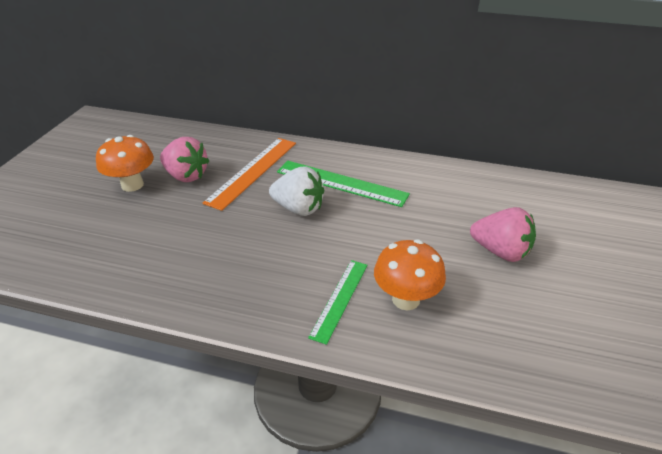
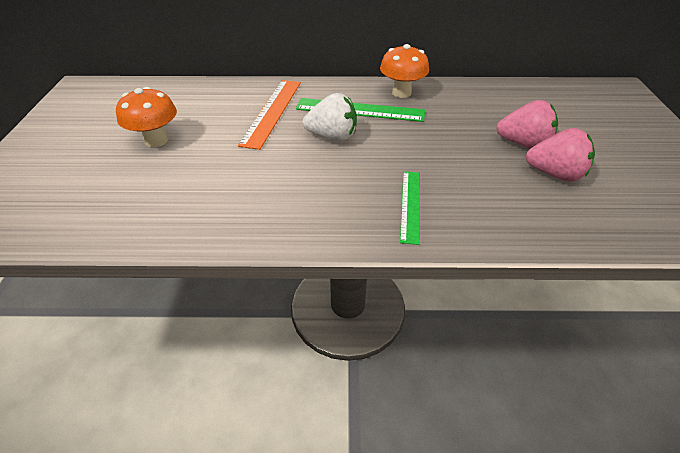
camera: 15 degrees left, 5 degrees up
(186, 176) = (208, 125): pink strawberry -> pink strawberry (555, 174)
(406, 299) = (467, 195): orange mushroom -> orange mushroom (401, 93)

